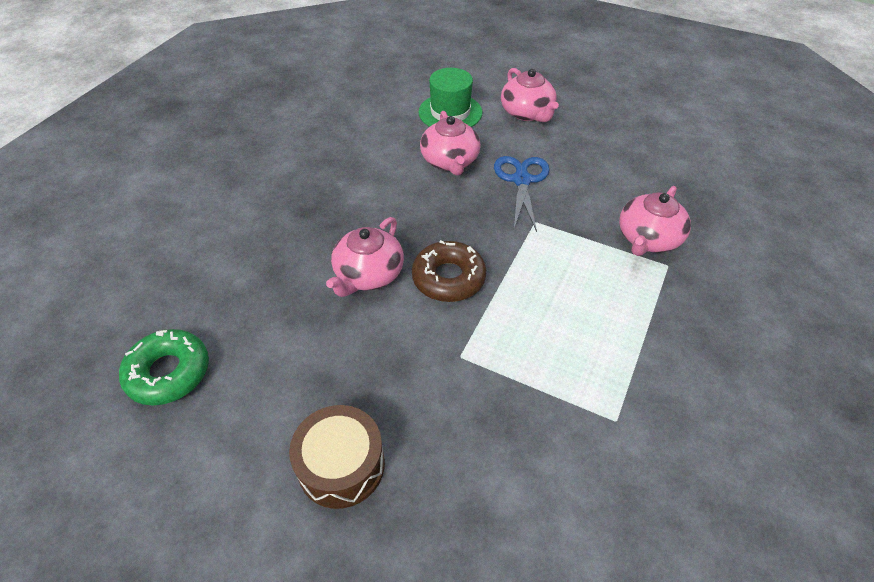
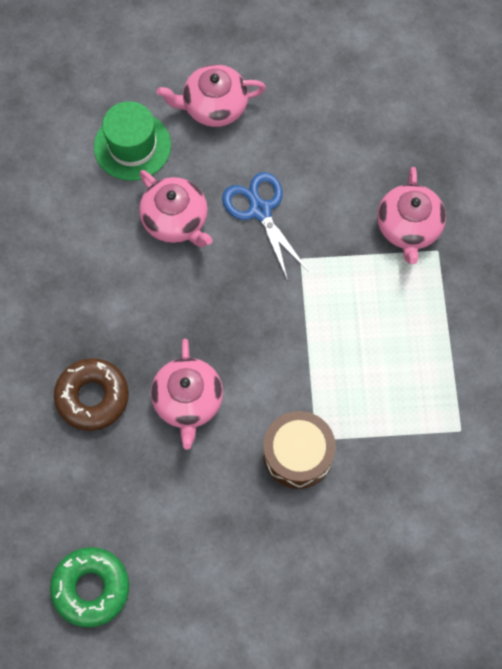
camera: 30 degrees left, 20 degrees up
(341, 465) = (284, 581): brown drum -> brown drum (298, 454)
(448, 278) = (260, 366): brown donut -> brown donut (92, 397)
(527, 113) = (214, 106): pink teapot -> pink teapot turned 135 degrees clockwise

